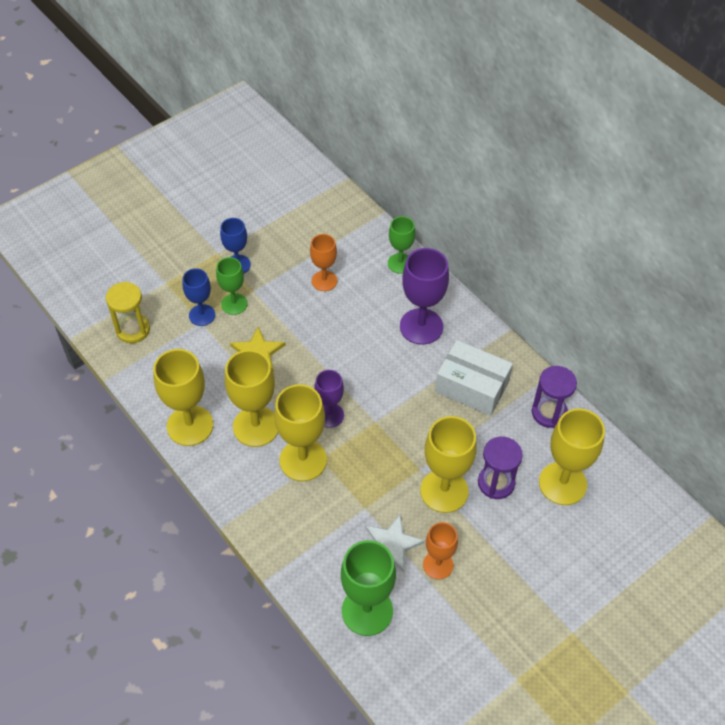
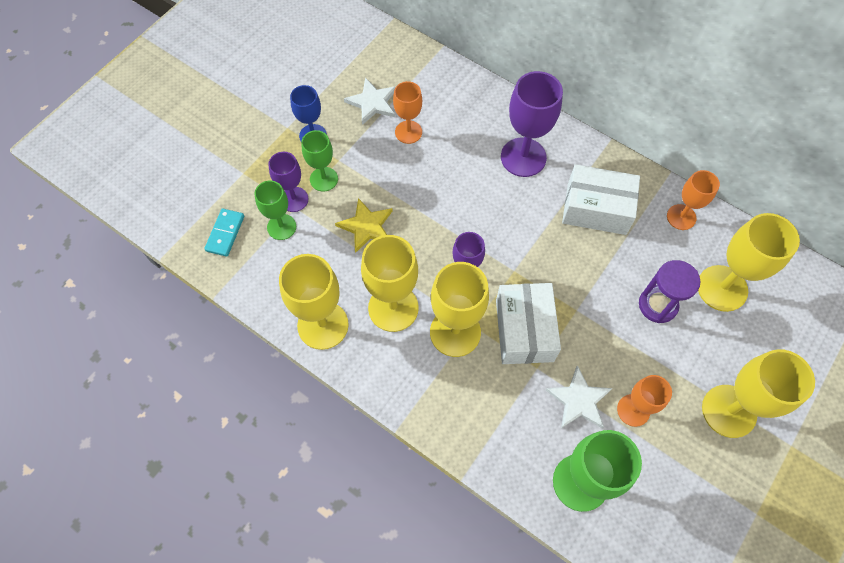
camera: 15 degrees left, 10 degrees up
(133, 330) = (225, 233): yellow hourglass -> turquoise domino
(202, 315) = (294, 199): blue goblet -> purple goblet
(301, 248) = (372, 103): none -> white star
(365, 474) = (524, 330): none -> white box
(400, 263) = (478, 96): green goblet -> green goblet (281, 227)
(444, 491) = (610, 327): yellow goblet -> yellow goblet (729, 411)
(549, 413) = (681, 217): purple hourglass -> orange goblet

